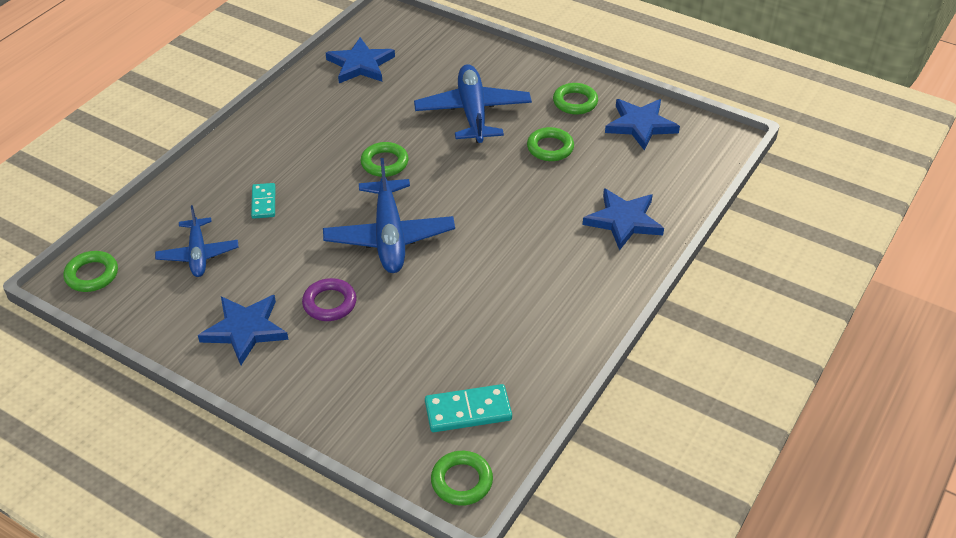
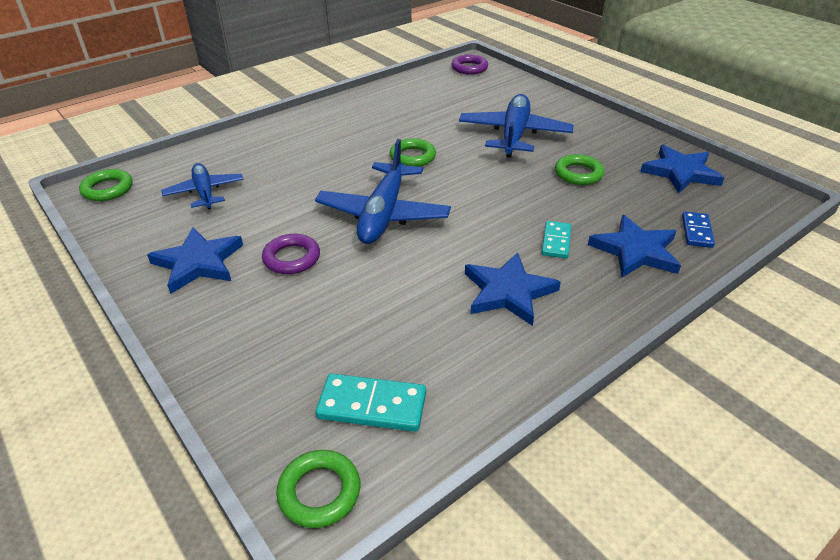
camera: 20 degrees right, 5 degrees down
(198, 254) = (205, 192): blue plane -> blue plane turned 150 degrees clockwise
(264, 202) = (288, 165): turquoise domino -> turquoise domino (556, 241)
(360, 64) = (431, 87): blue star -> blue star (508, 292)
(389, 27) = (469, 68): none -> purple ring
(575, 102) = (617, 143): green ring -> none
(668, 189) = (696, 231): none -> blue domino

